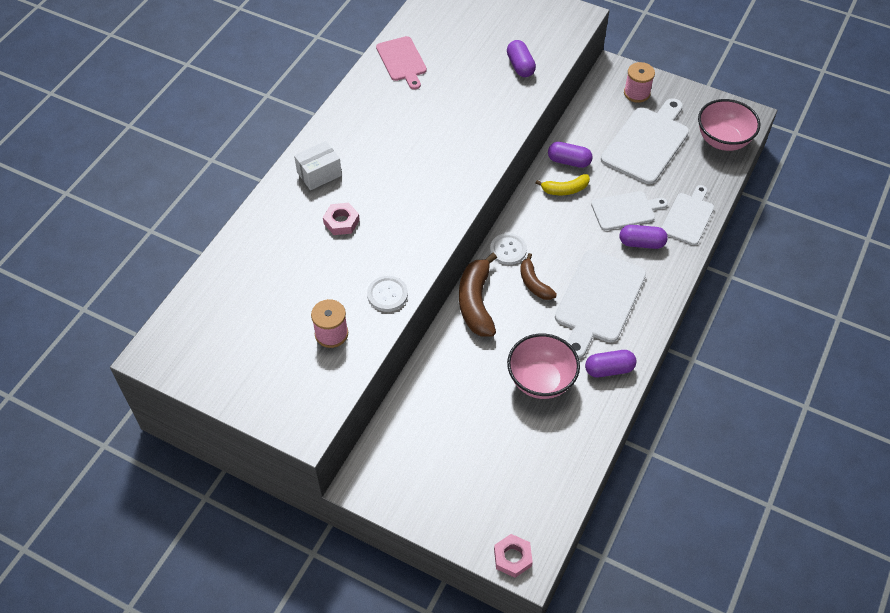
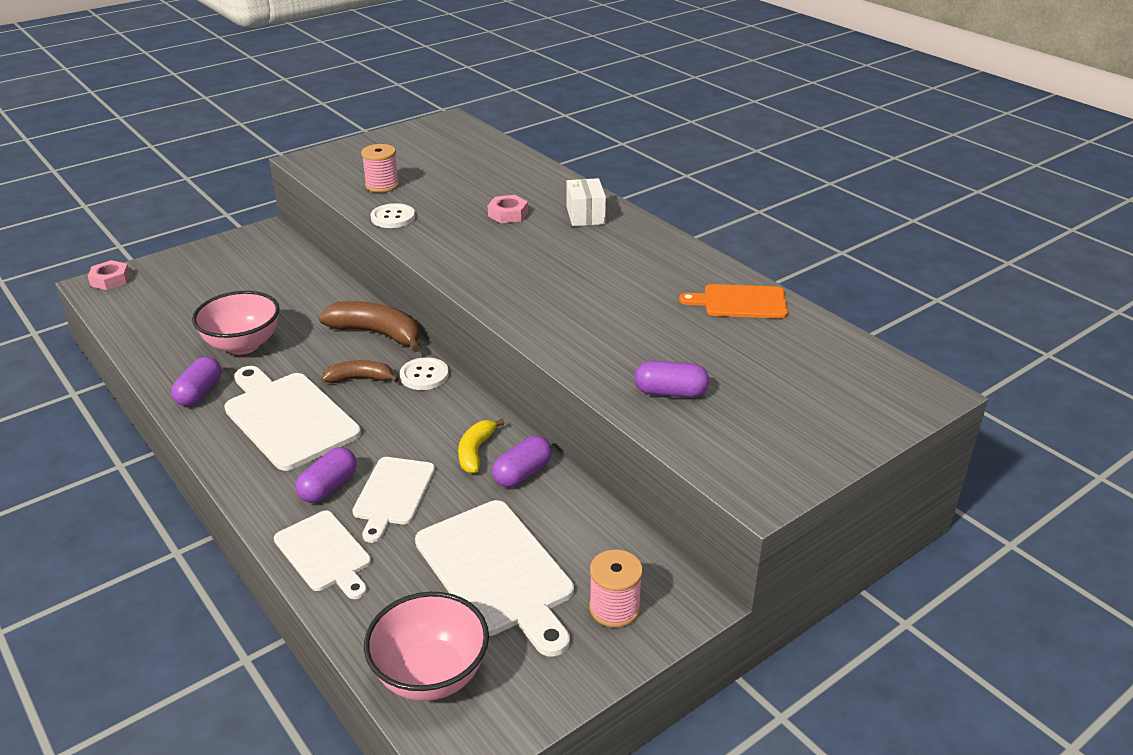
camera: 115 degrees right, 20 degrees down
(402, 61) = (740, 302): pink cutting board -> orange cutting board

